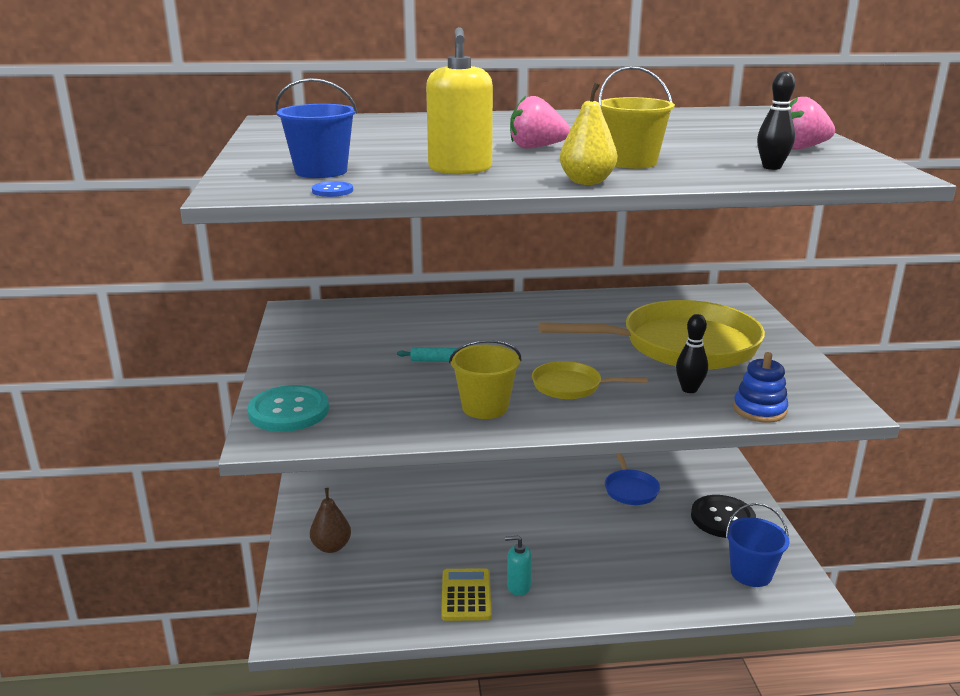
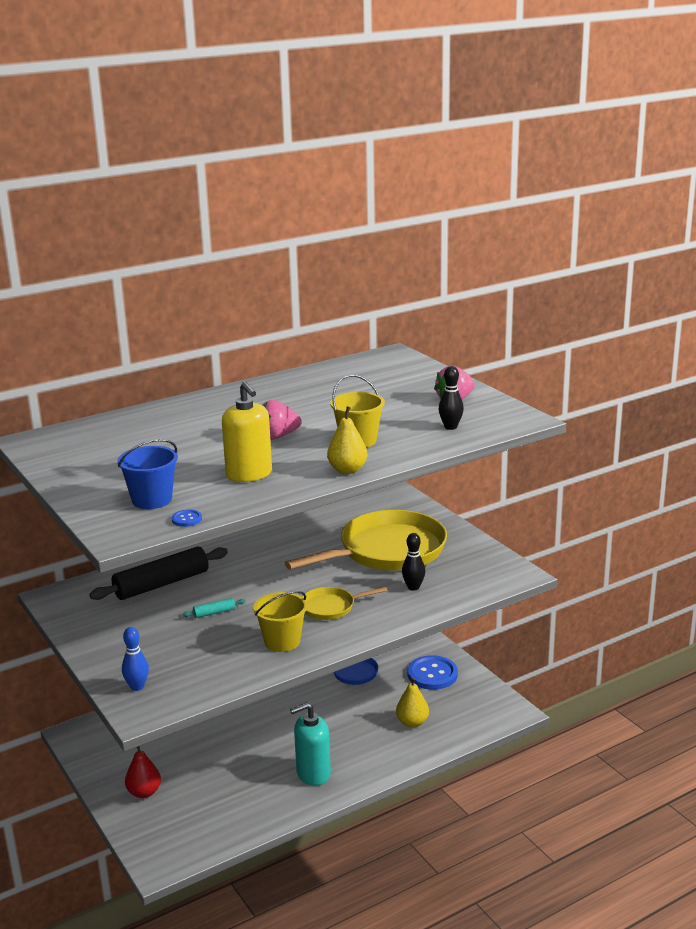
camera: 25 degrees left, 0 degrees up
(289, 411) = (137, 687): turquoise button -> blue bowling pin
(331, 547) = (144, 792): brown pear -> red pear
(406, 322) = (161, 584): none -> black rolling pin
(466, 595) = (278, 793): yellow calculator -> none
(518, 587) = (313, 773): turquoise soap dispenser -> turquoise soap dispenser, size x1.72
(668, 566) = (412, 722): none -> yellow pear
(722, 518) = (432, 674): black button -> blue button
(751, 573) = (471, 710): blue bucket -> none
(759, 410) = (467, 591): blue stacking toy -> none

